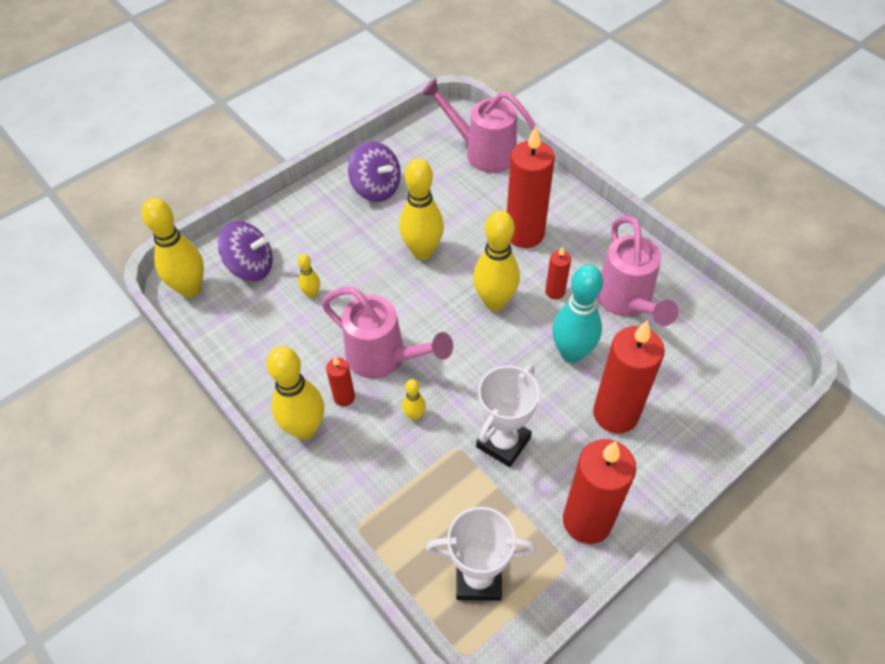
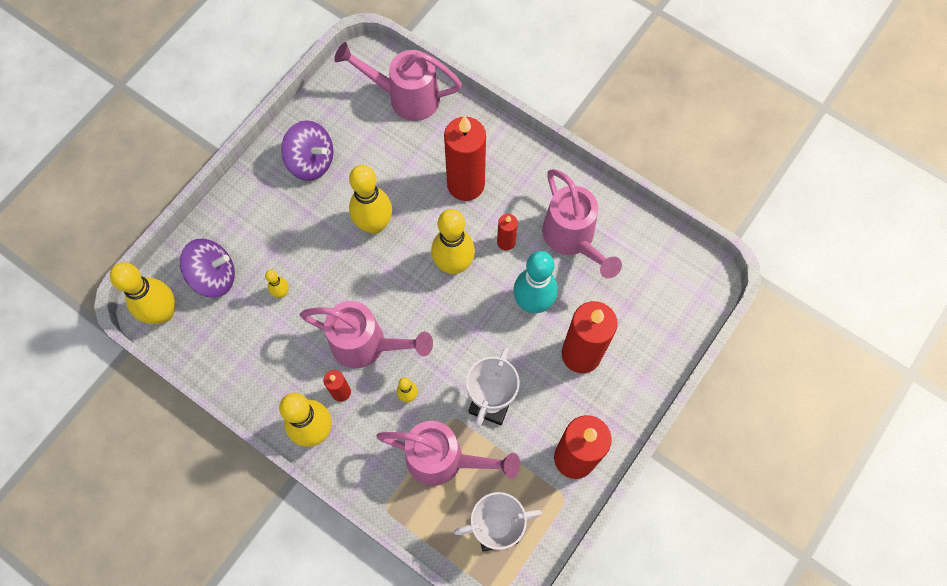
camera: 15 degrees left, 15 degrees up
(437, 489) = (444, 460): none -> pink watering can

